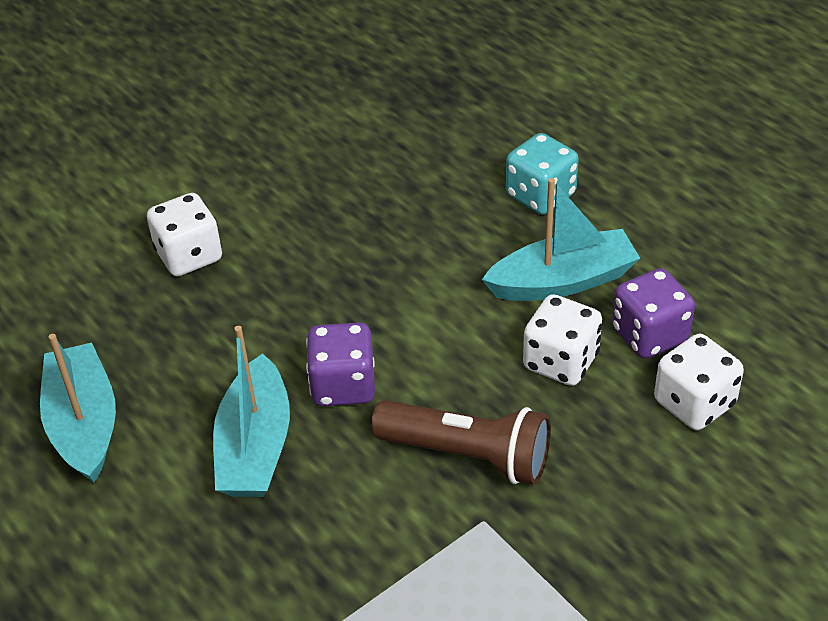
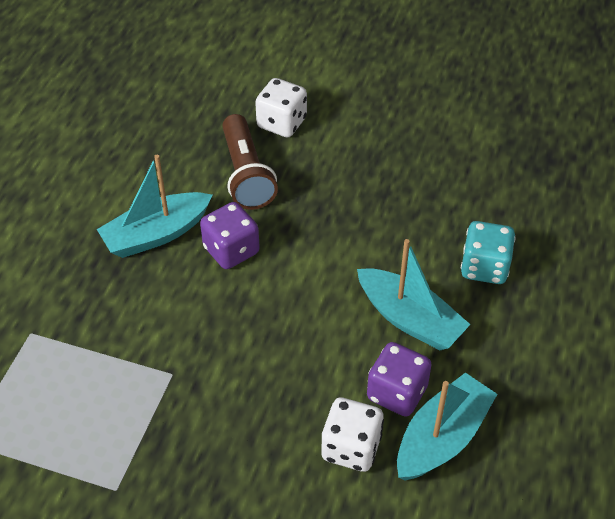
camera: 55 degrees right, 5 degrees up
(84, 424) = (122, 152): turquoise boat -> turquoise boat (442, 437)
(468, 455) = (218, 341): brown flashlight -> brown flashlight (246, 175)
(561, 361) = (333, 352): white dice -> none

